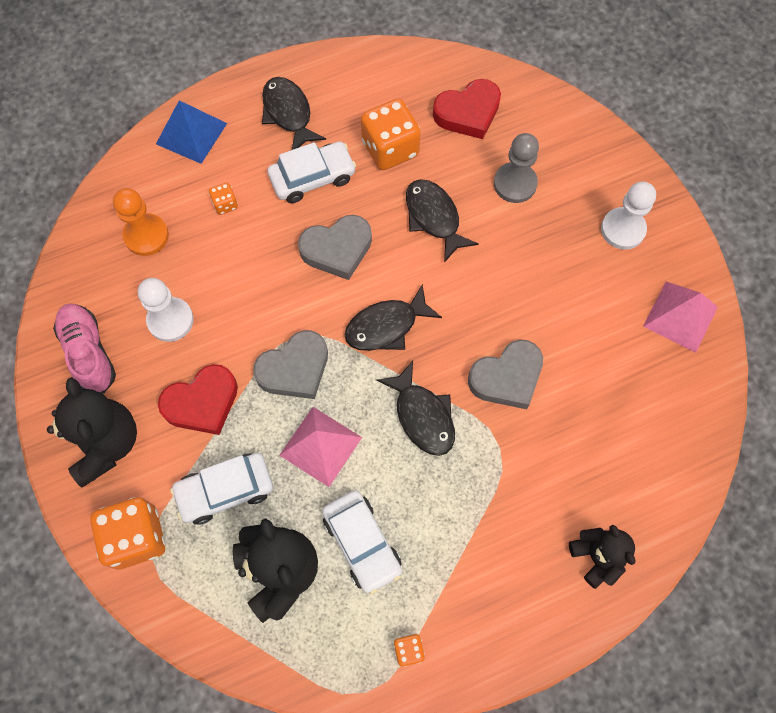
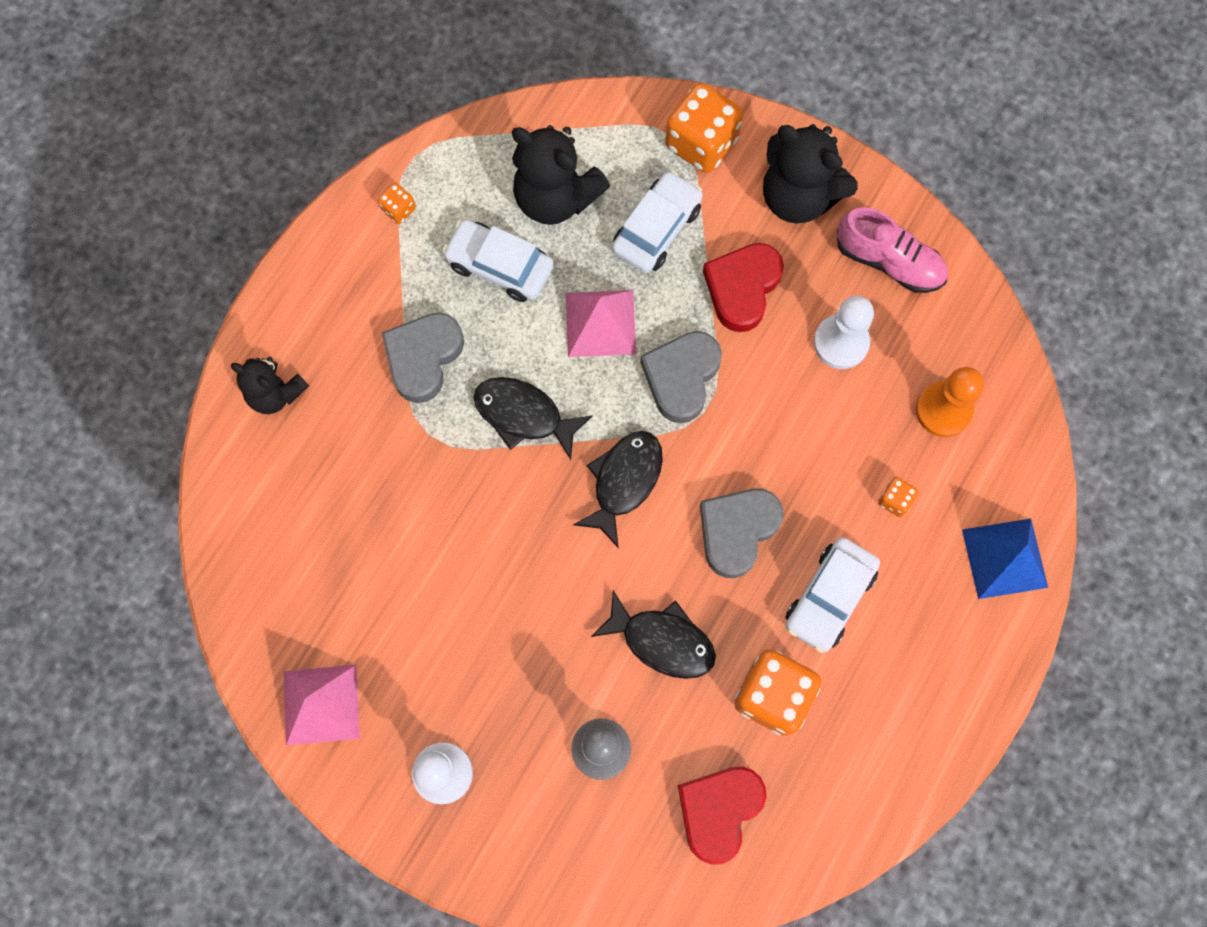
camera: 145 degrees right, 5 degrees up
(288, 113) = (921, 660): black fish -> none
(507, 377) = (465, 510): grey heart -> grey heart (423, 358)

